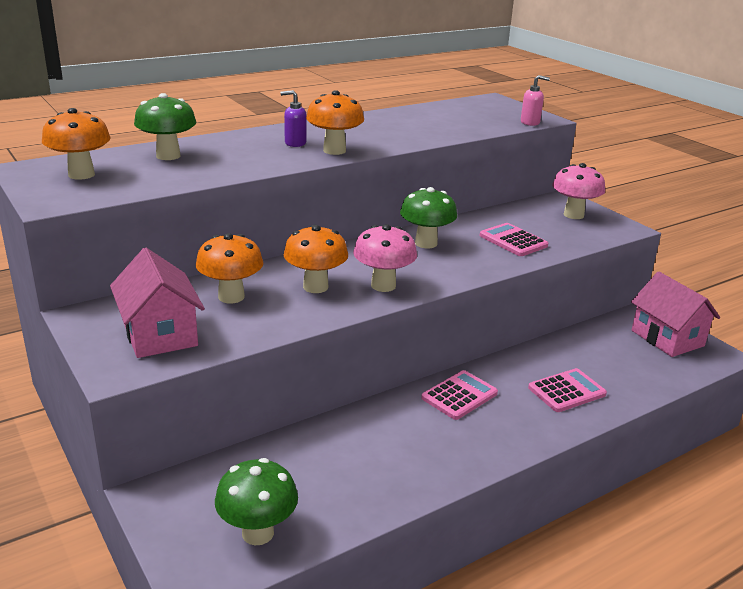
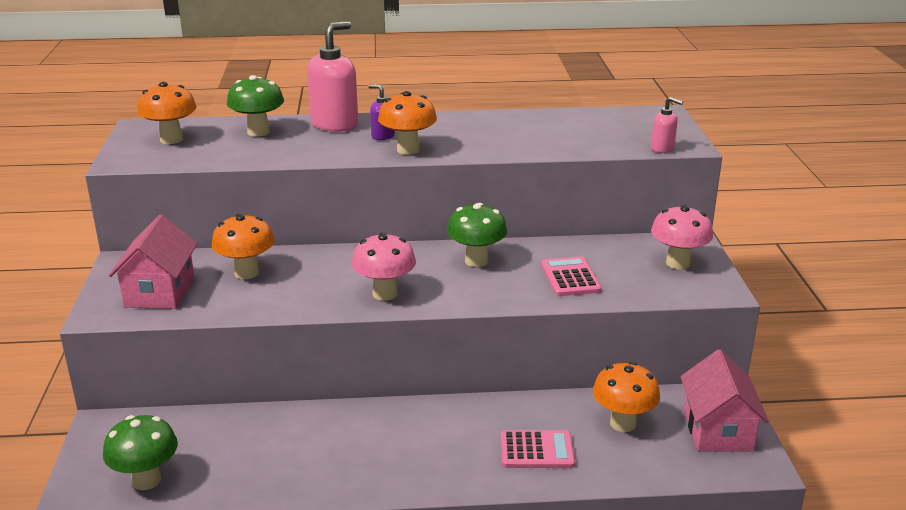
camera: 30 degrees right, 0 degrees up
(235, 140) = (335, 124): none -> pink soap dispenser
(315, 287) = (324, 280): orange mushroom -> orange mushroom (623, 423)
(459, 396) = (425, 422): pink calculator -> none

